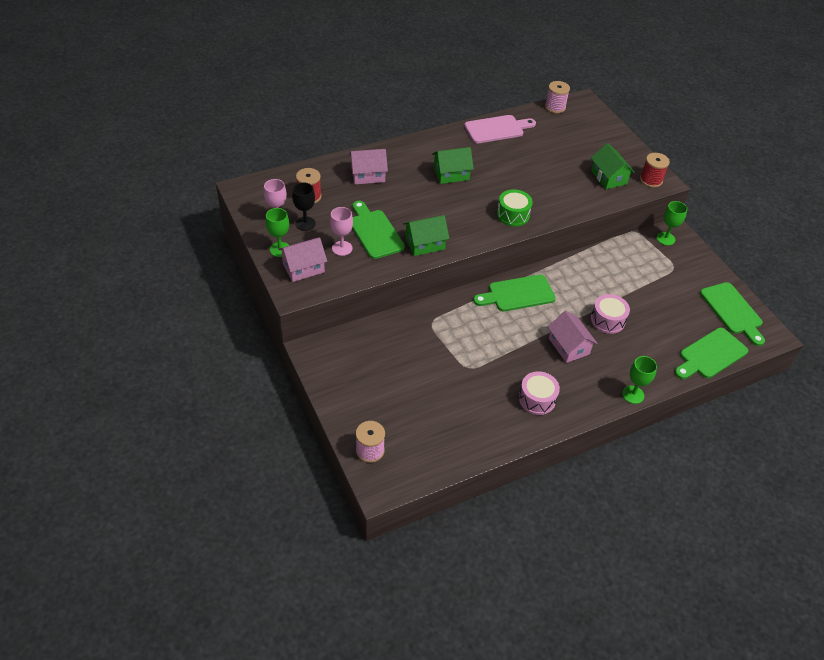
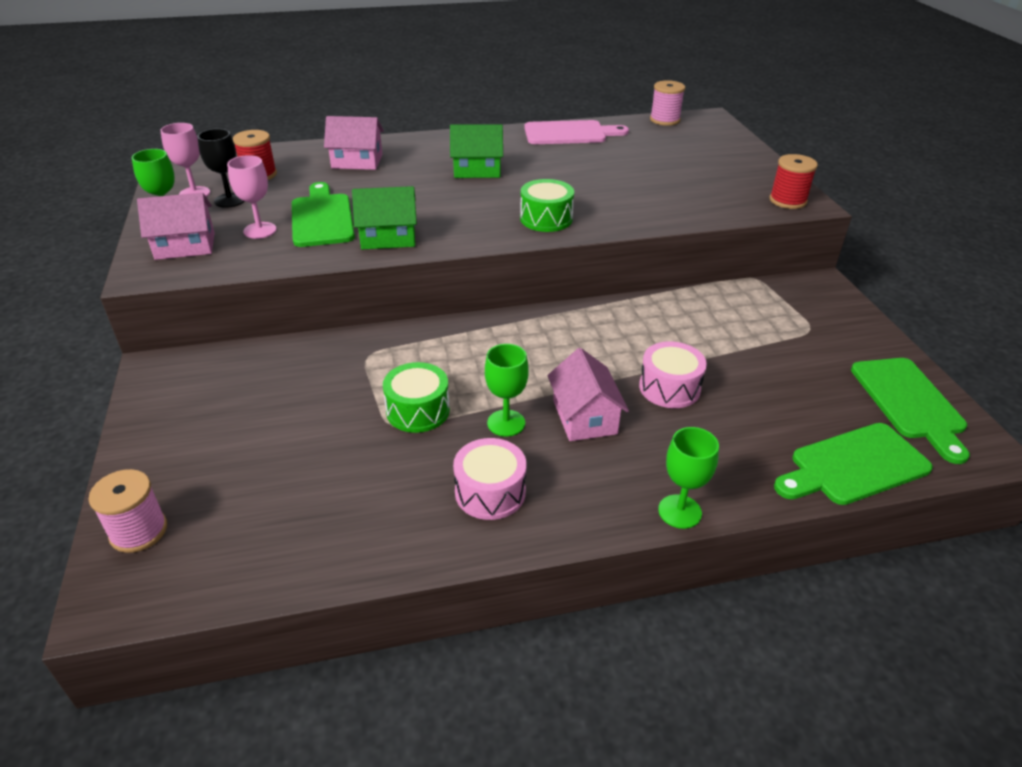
camera: 15 degrees right, 10 degrees down
(478, 356) = (418, 410): none -> green drum
(517, 294) = (528, 334): green cutting board -> none
(608, 177) = (718, 192): green house -> none
(665, 239) = (805, 291): green goblet -> green goblet (506, 423)

